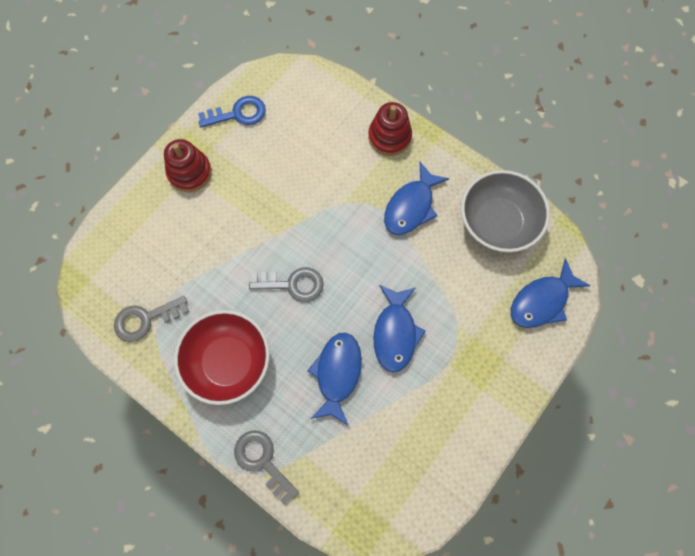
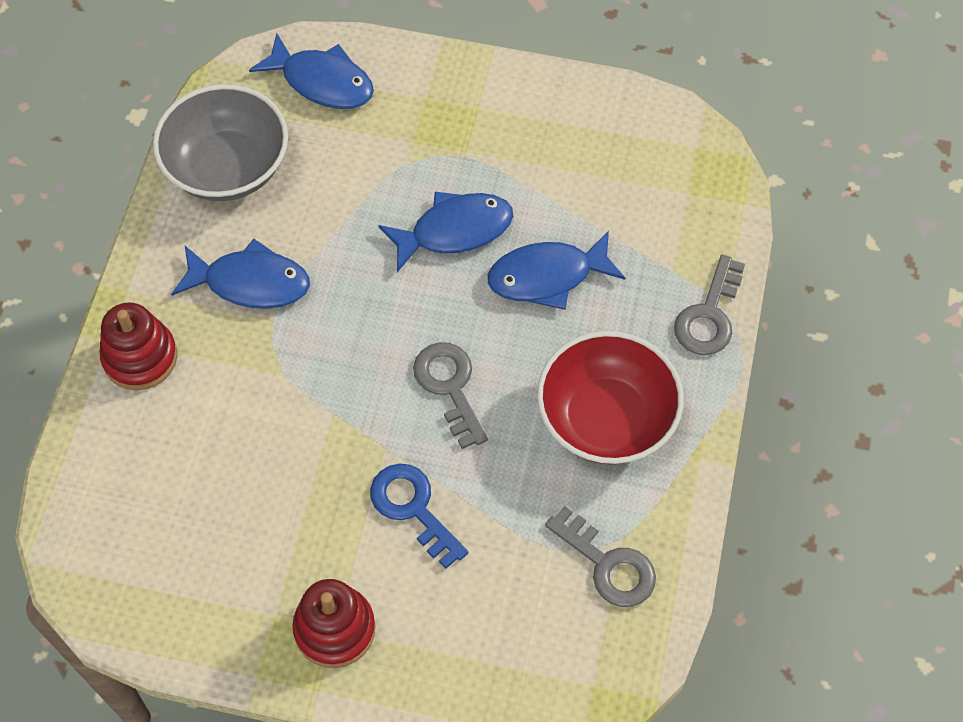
camera: 115 degrees left, 10 degrees down
(238, 114) = (189, 607): blue key -> blue key (413, 508)

